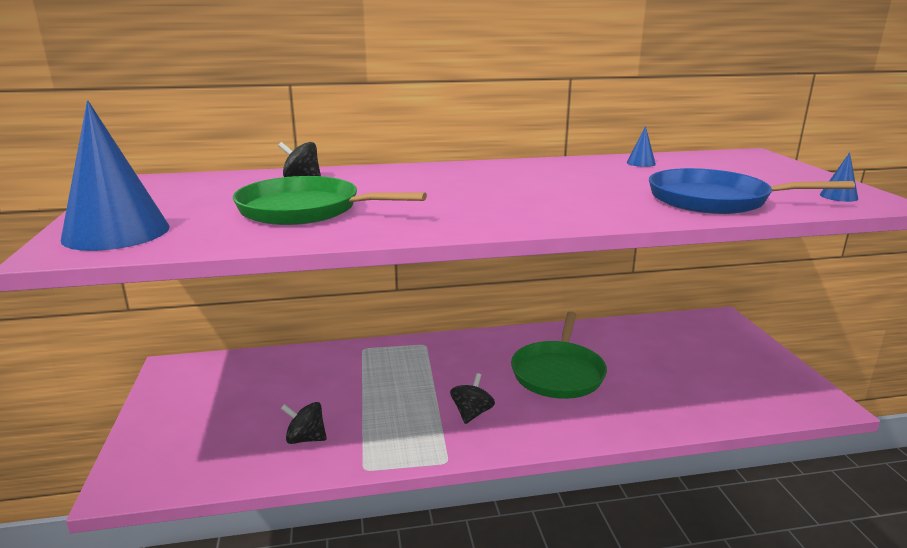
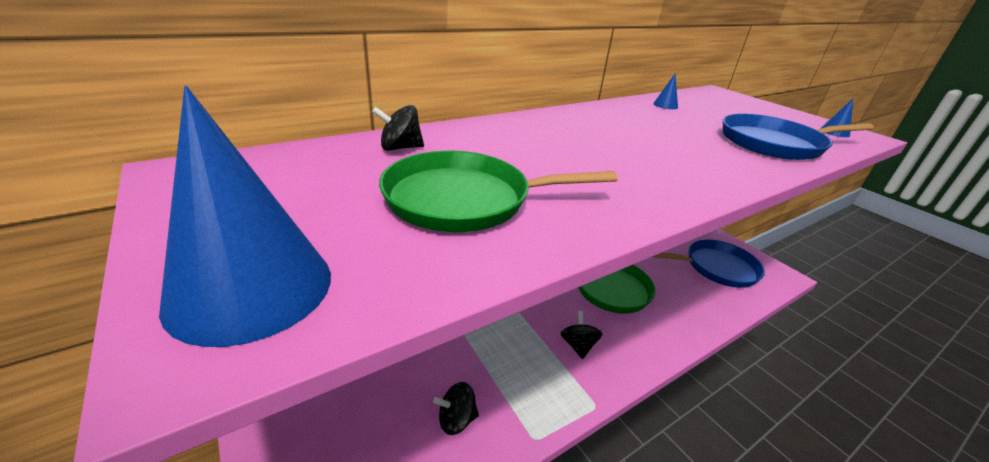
camera: 25 degrees left, 10 degrees up
(726, 379) = (717, 267): none -> blue pan

